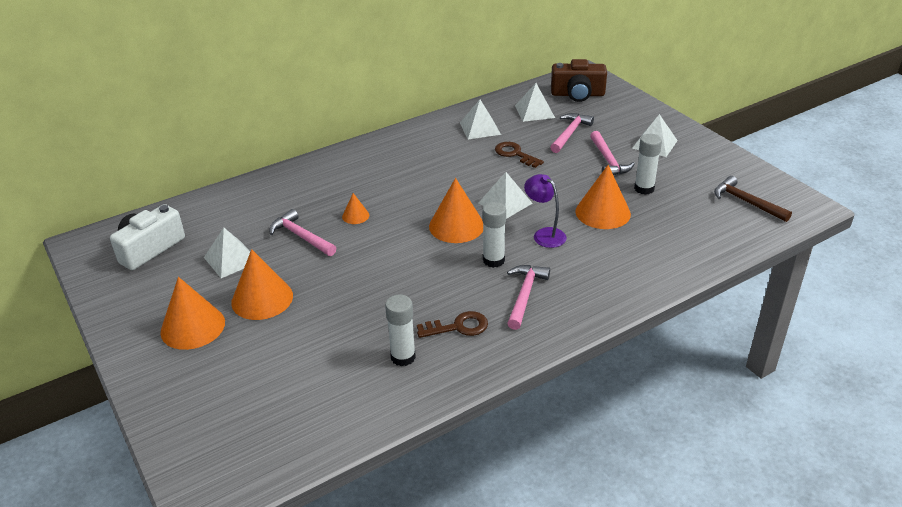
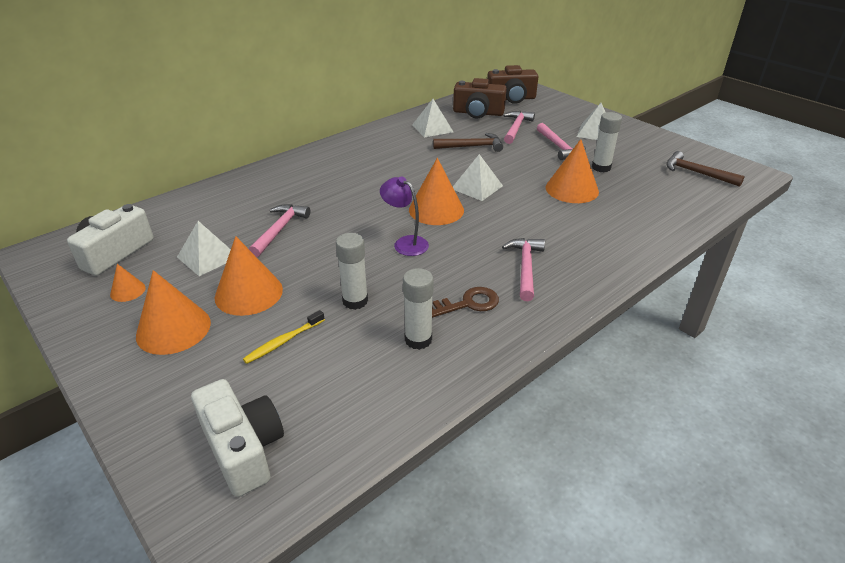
camera: 10 degrees left, 0 degrees up
(235, 436) = (243, 449): none -> white camera
(284, 347) = (283, 342): none -> yellow toothbrush
(301, 236) = (280, 230): pink hammer -> pink hammer turned 75 degrees clockwise
(355, 216) = (332, 207): orange cone -> orange cone (128, 291)
(493, 260) = (483, 238): white glue stick -> white glue stick (355, 301)
(515, 154) = (472, 147): brown key -> brown hammer
(534, 111) = (478, 113): white pyramid -> brown camera
(544, 234) = (524, 211): purple lamp -> purple lamp (405, 243)

